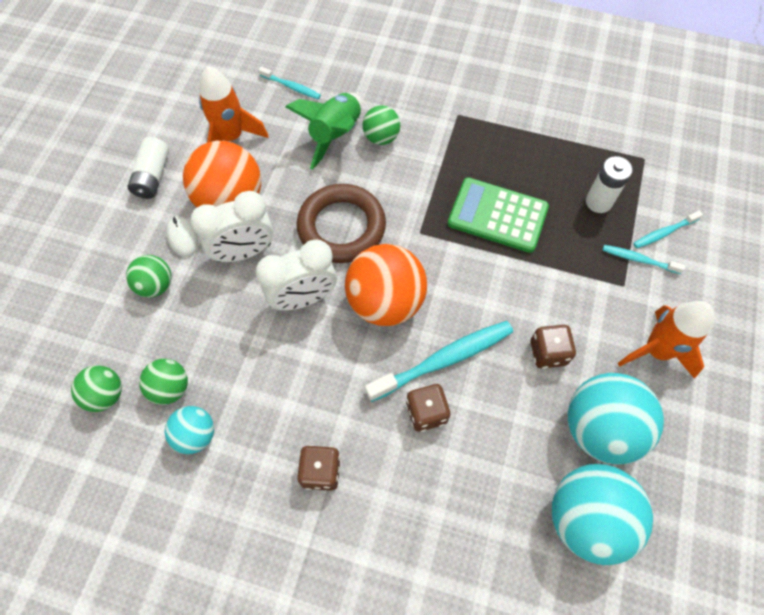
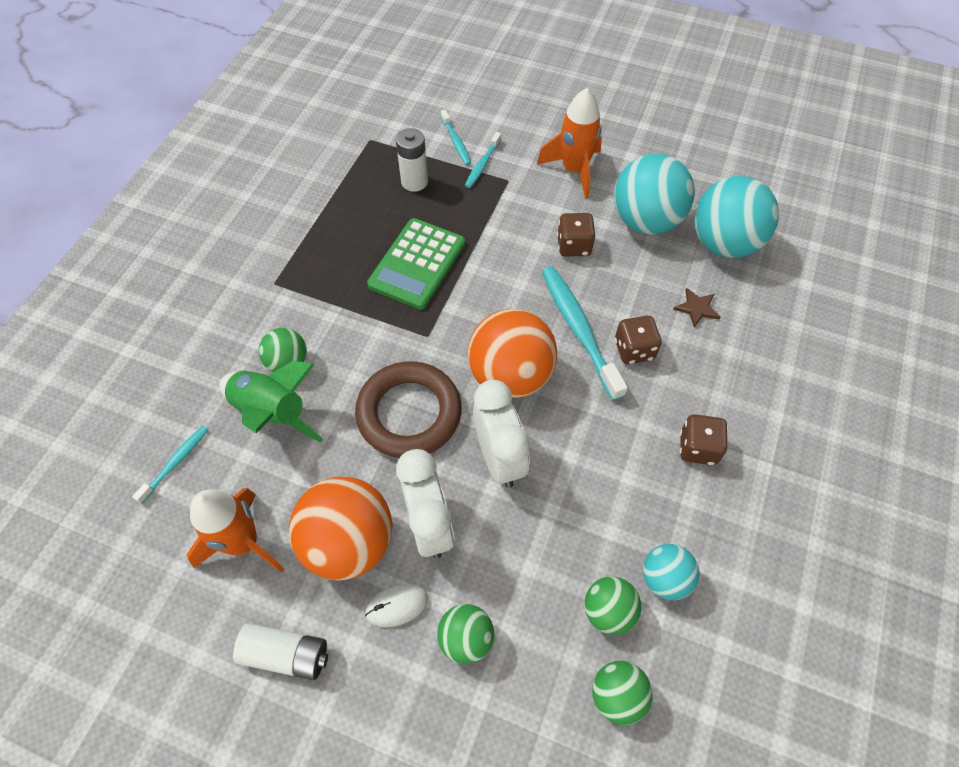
camera: 85 degrees left, 5 degrees down
(487, 480) = (697, 308): none -> brown star

